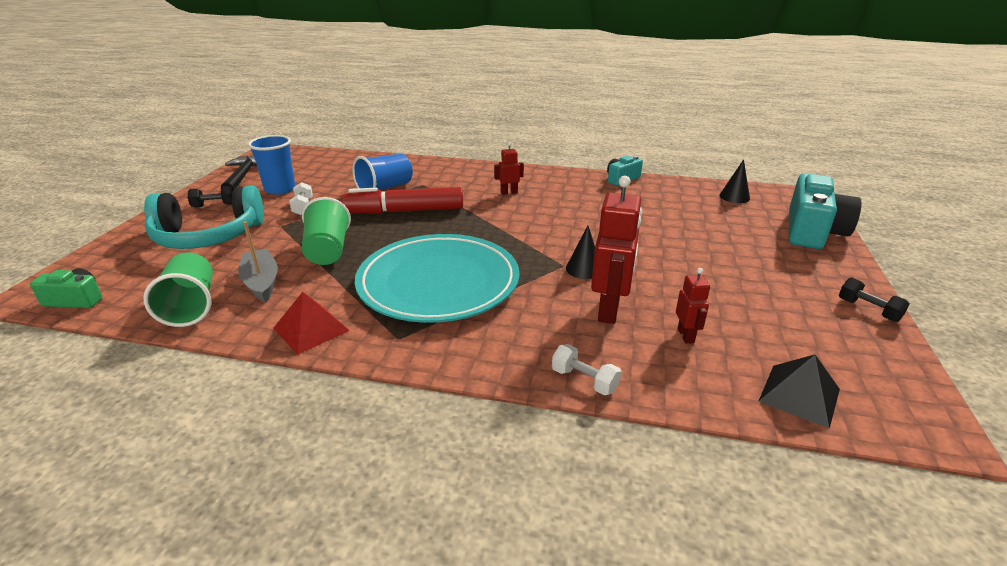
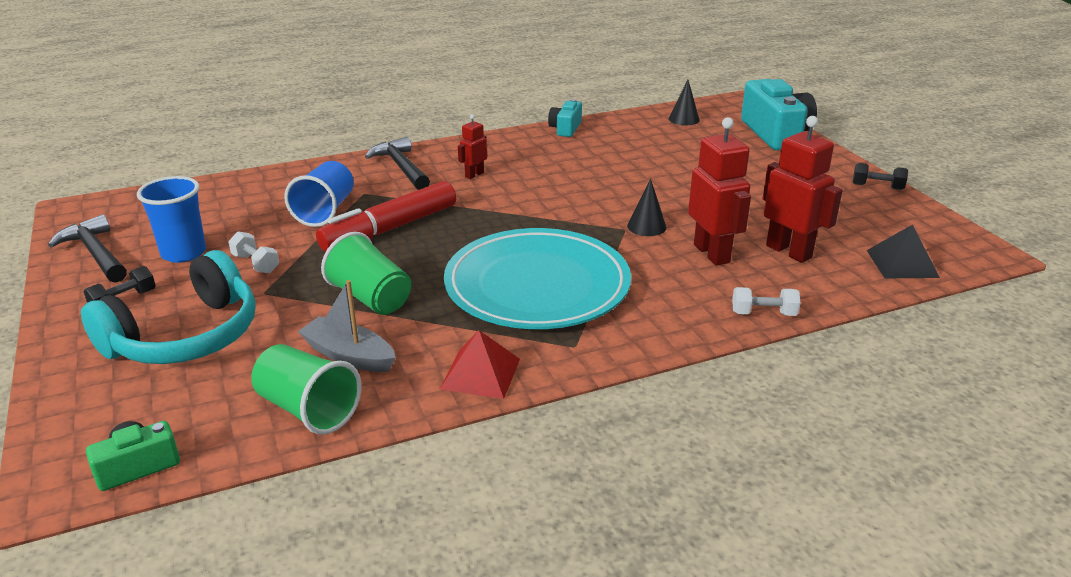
camera: 35 degrees left, 0 degrees up
(469, 175) = (401, 167): none -> black hammer
(686, 336) = (789, 251): red robot -> red robot, size x1.92

